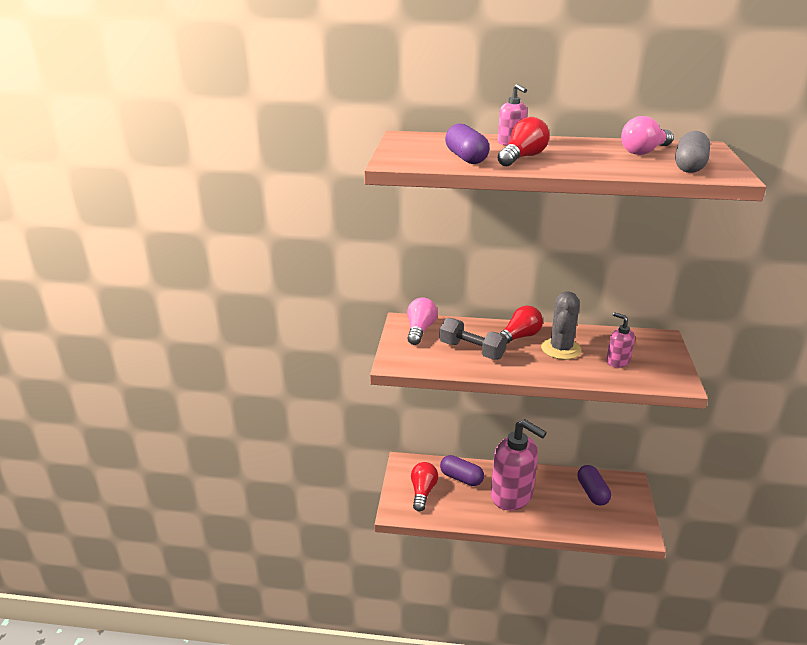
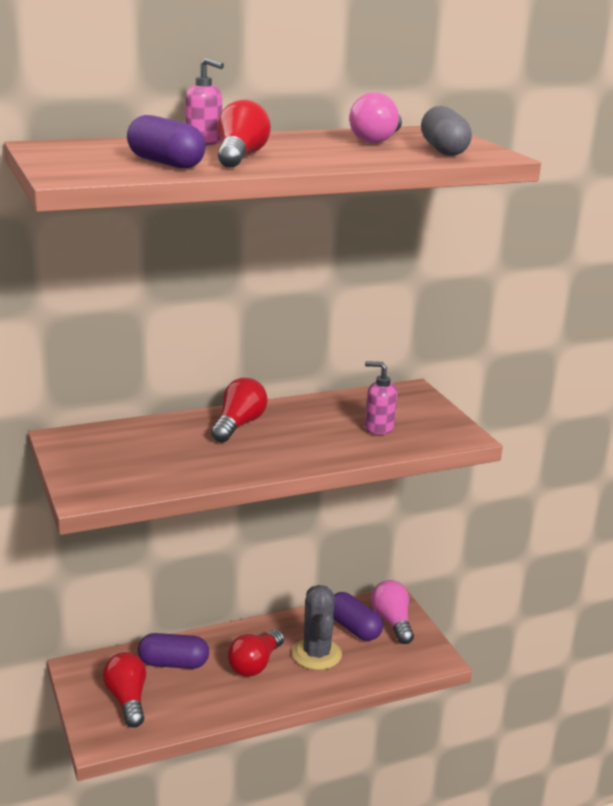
camera: 30 degrees left, 5 degrees down
(420, 330) = (94, 444): pink light bulb -> pink light bulb (392, 621)
(471, 350) = (186, 454): grey dumbbell -> none
(512, 496) = (255, 664): pink soap dispenser -> red light bulb
(561, 349) = (302, 428): grey cactus -> grey cactus (316, 654)

